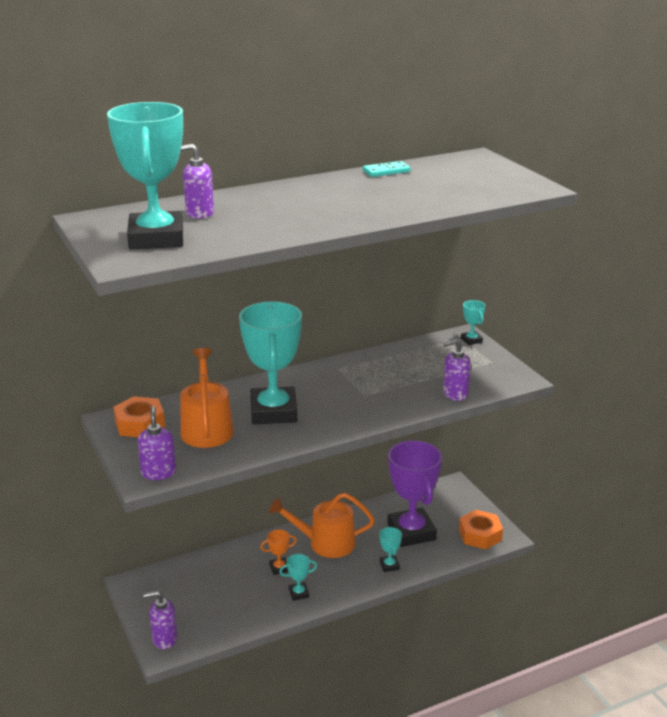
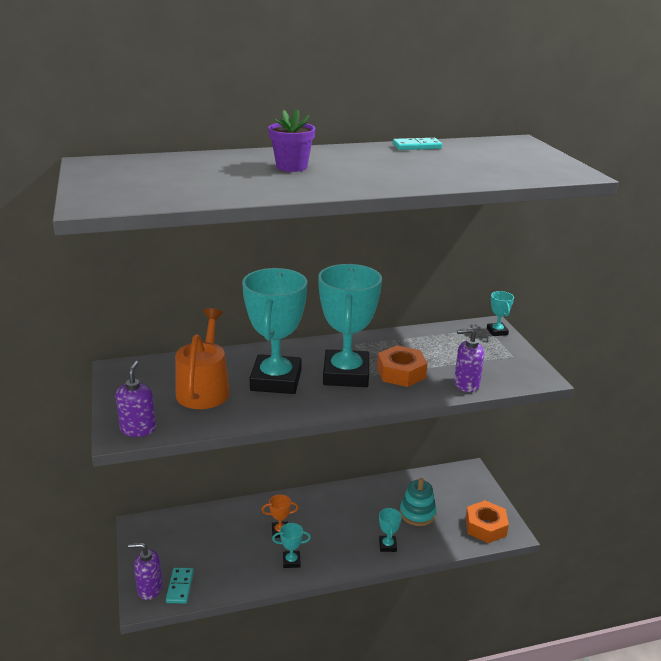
camera: 10 degrees right, 0 degrees up
(140, 424) = (142, 377): orange nut -> orange nut (401, 373)
(156, 238) = (145, 185): turquoise trophy -> turquoise trophy (346, 374)
(194, 632) = (180, 587): none -> turquoise domino
(199, 213) = (204, 167): purple soap dispenser -> none
(281, 205) = (291, 167): none -> purple flower pot
(326, 543) = (331, 512): orange watering can -> none
(411, 532) = (417, 513): purple trophy -> turquoise stacking toy

